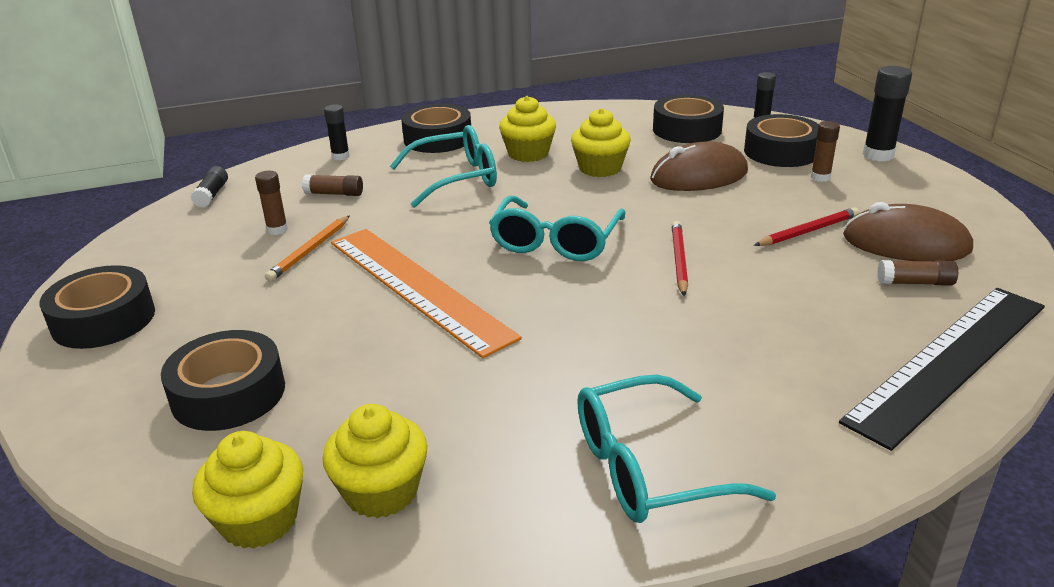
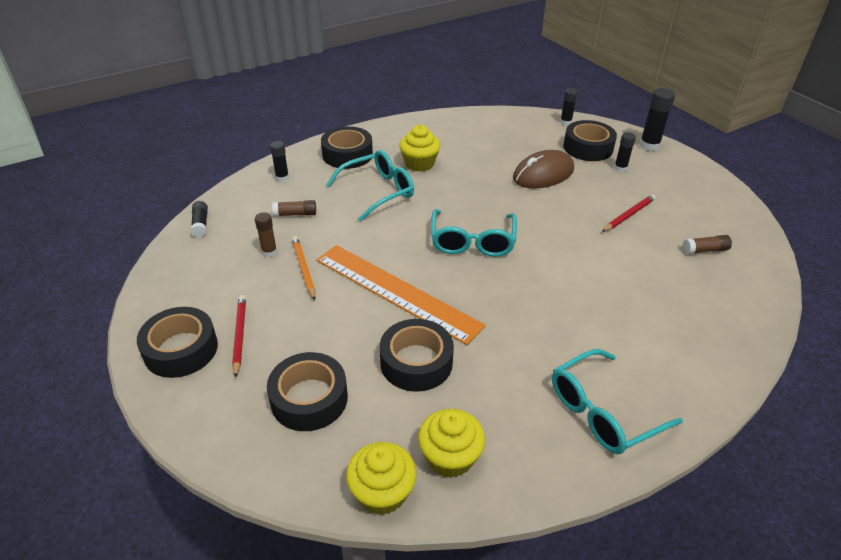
camera: 15 degrees left, 10 degrees up
(310, 251) = (304, 268): orange pencil -> orange pencil turned 150 degrees clockwise
(600, 168) = (475, 173): yellow cupcake -> none
(679, 260) = (558, 248): red pencil -> red pencil (239, 335)
(687, 129) = (519, 132): black tape -> black tape (416, 362)
(820, 177) = (620, 168): brown glue stick -> black glue stick
(906, 243) = (689, 219): brown mouse -> none
(950, 361) = (742, 307): black ruler -> none

